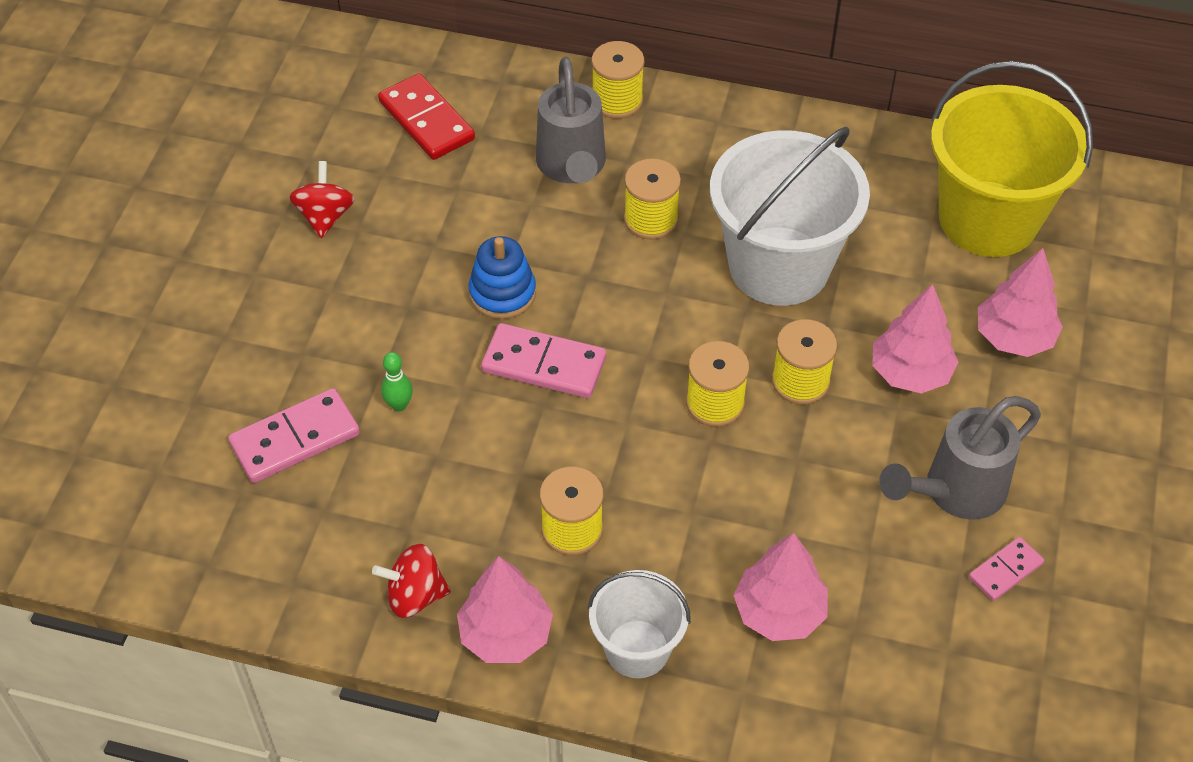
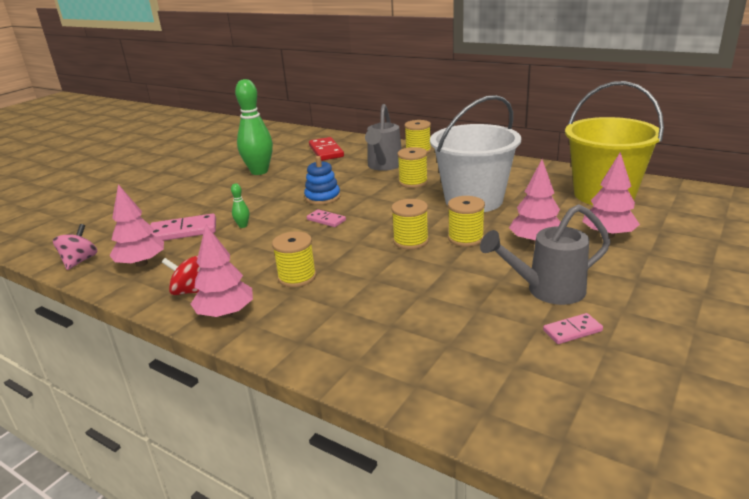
camera: 20 degrees right, 25 degrees down
(157, 557) = (80, 261): none -> pink spinning top
(325, 216) = (259, 171): red spinning top -> green bowling pin
(544, 364) = (326, 220): pink domino -> pink domino, size x0.58
(637, 649) = (299, 331): white bucket -> none
(779, 612) = (401, 328): pink tree -> pink tree (141, 263)

